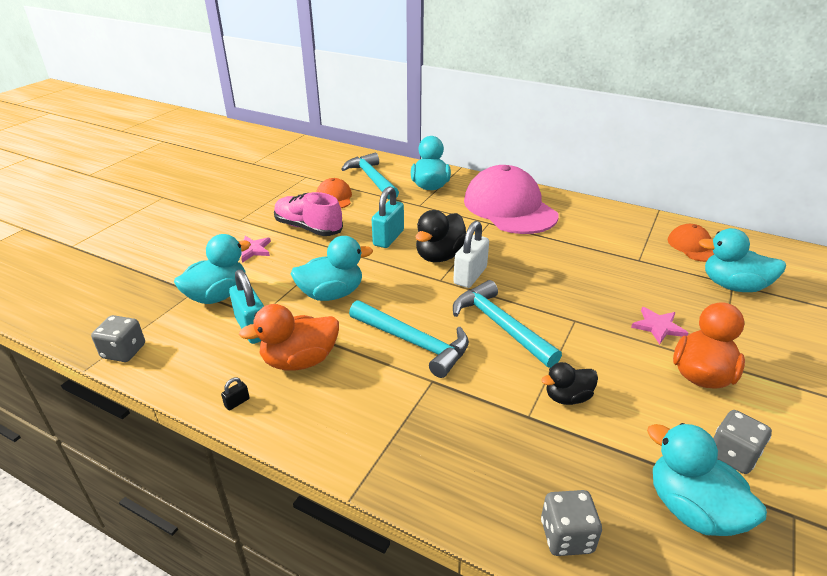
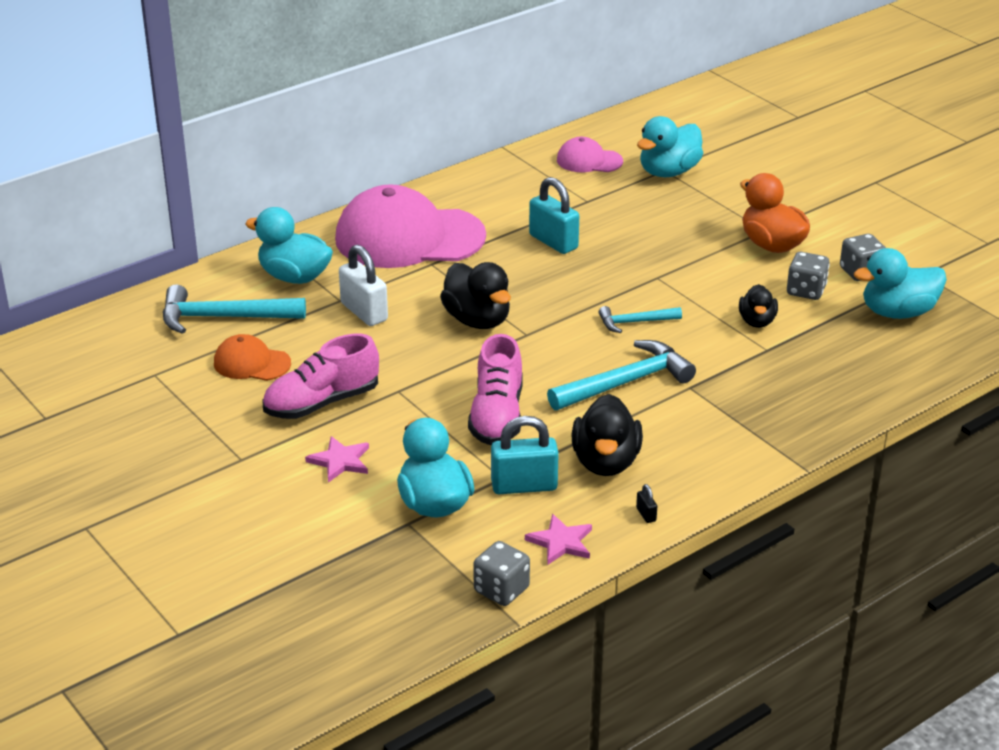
camera: 65 degrees left, 0 degrees up
(300, 361) = (606, 462): orange duck -> black duck
(331, 294) = (497, 416): turquoise duck -> pink shoe
(388, 238) = (404, 345): turquoise padlock -> turquoise padlock (553, 242)
(470, 276) = (534, 312): white padlock -> white padlock (364, 312)
(500, 325) = (635, 322): turquoise hammer -> turquoise hammer, size x0.57
(566, 536) = (893, 375): grey dice -> grey dice (806, 291)
(658, 327) = (698, 237): pink star -> pink star (561, 542)
(693, 246) = (589, 160): orange cap -> pink cap

